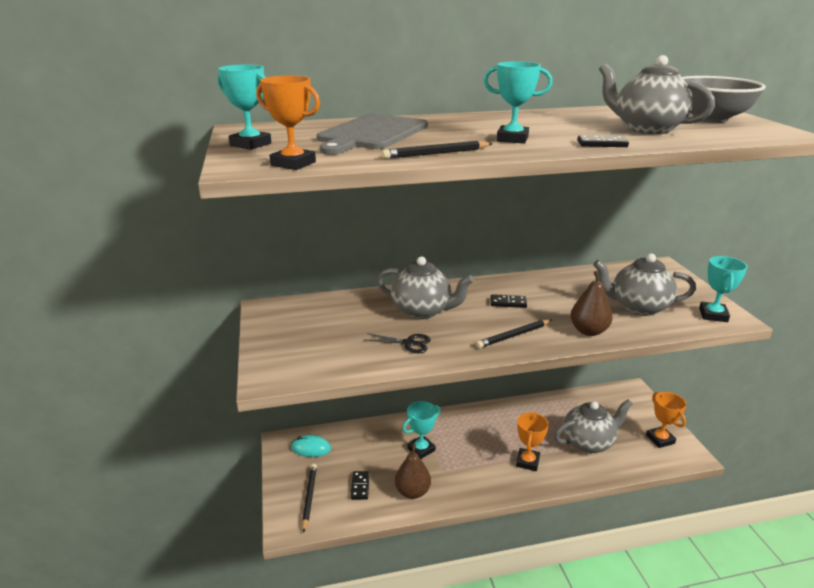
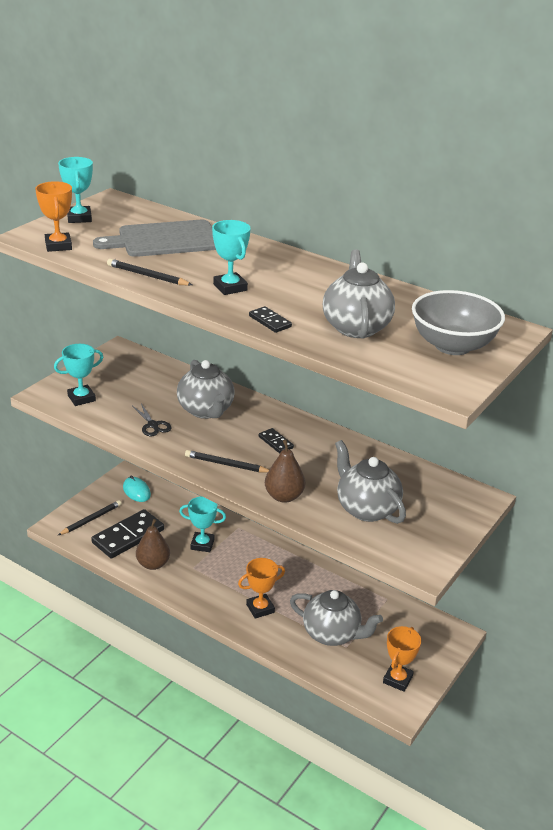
camera: 45 degrees right, 5 degrees up
(360, 486) = (128, 536): black domino -> black domino, size x2.12
(713, 315) = (412, 554): turquoise trophy -> turquoise trophy (81, 398)

